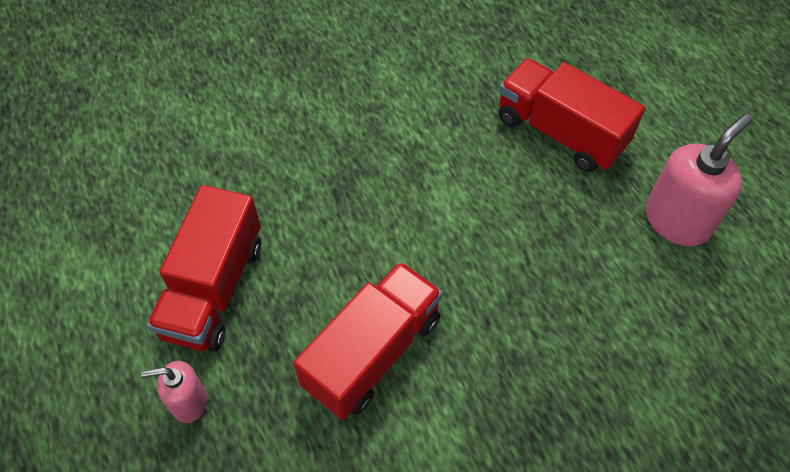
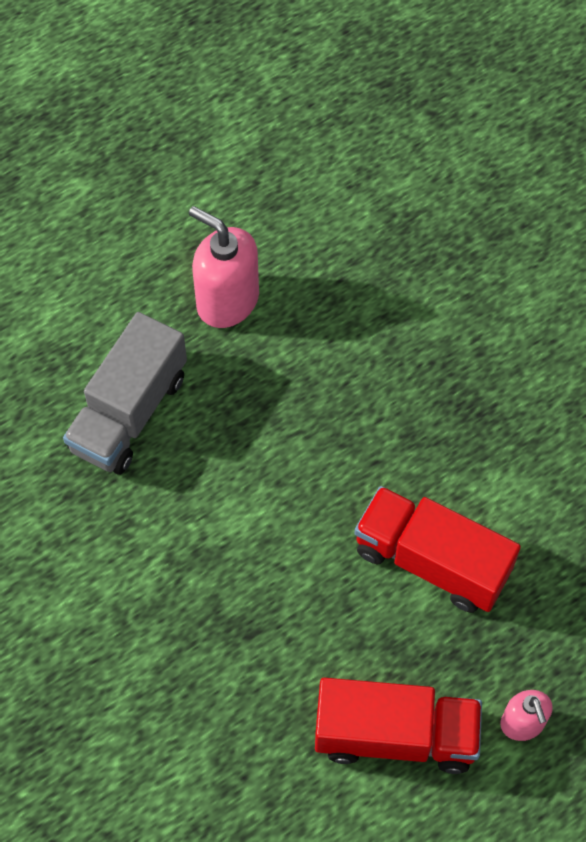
camera: 100 degrees left, 5 degrees up
(560, 132) = (129, 412): red truck -> grey truck

